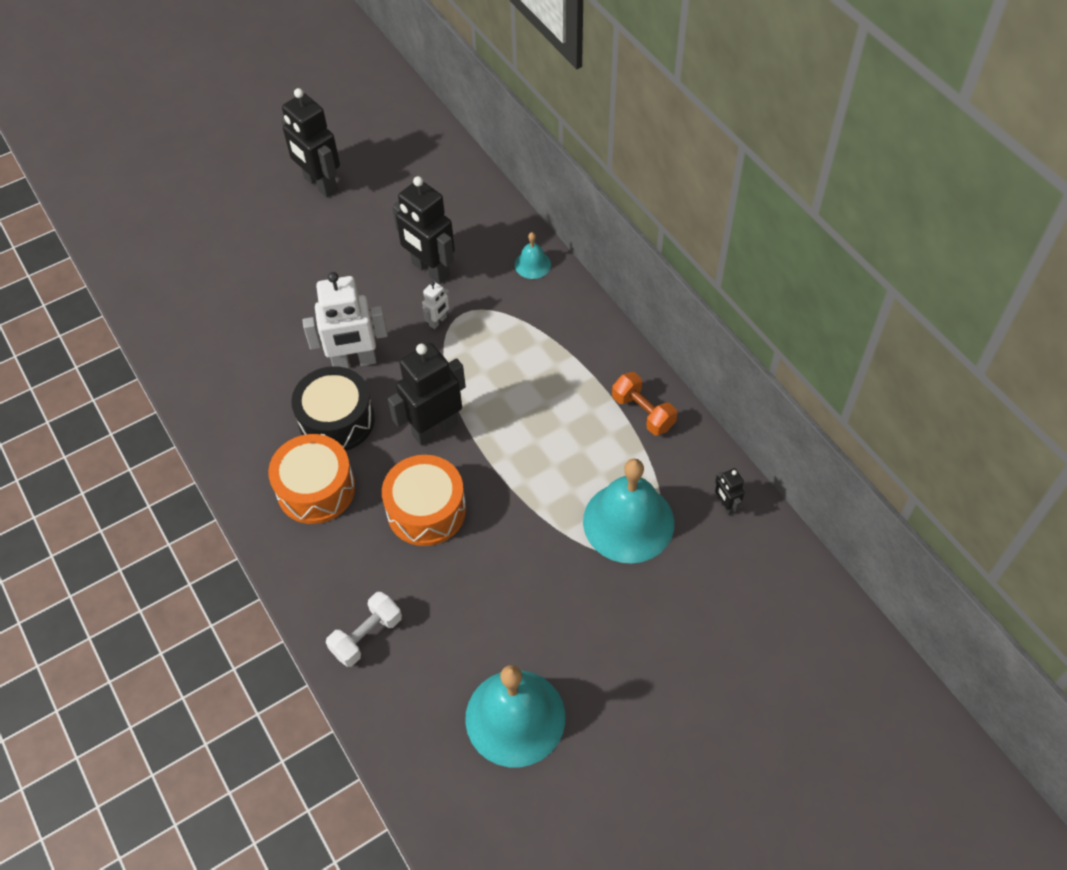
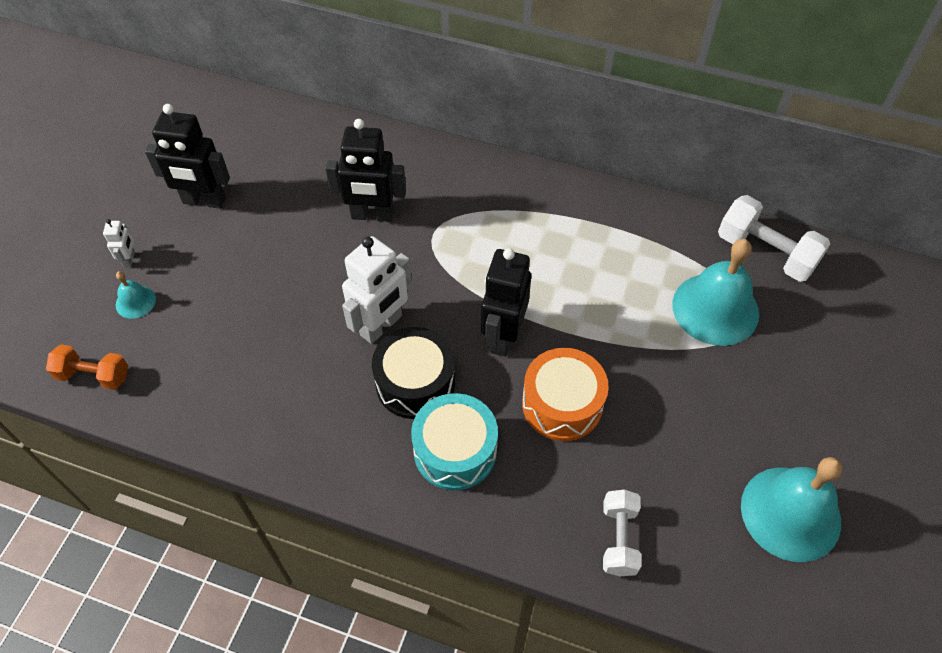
camera: 40 degrees left, 0 degrees up
(316, 489) = (455, 451): orange drum -> turquoise drum
(438, 321) = (420, 251): white robot -> white robot (129, 259)
(532, 264) = (451, 164): turquoise bell -> turquoise bell (135, 302)
(643, 412) = (643, 223): orange dumbbell -> orange dumbbell (93, 375)
(725, 506) = (765, 252): black robot -> white dumbbell

